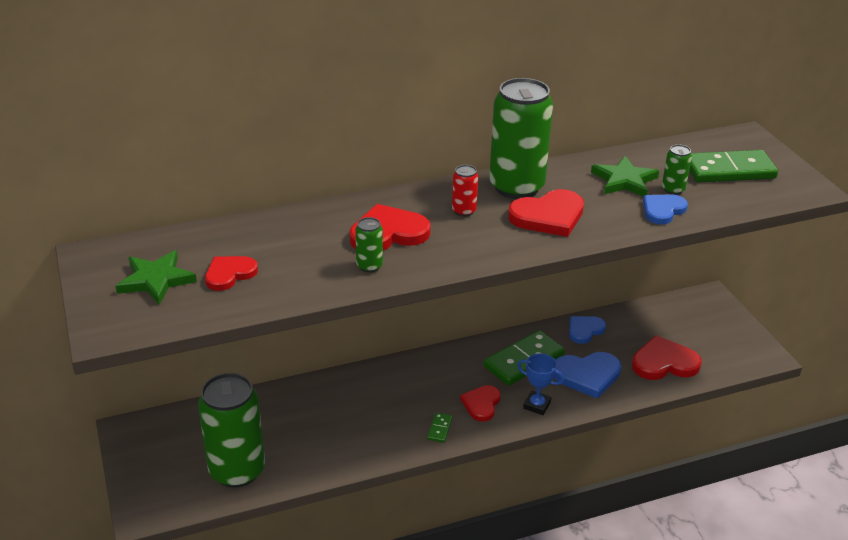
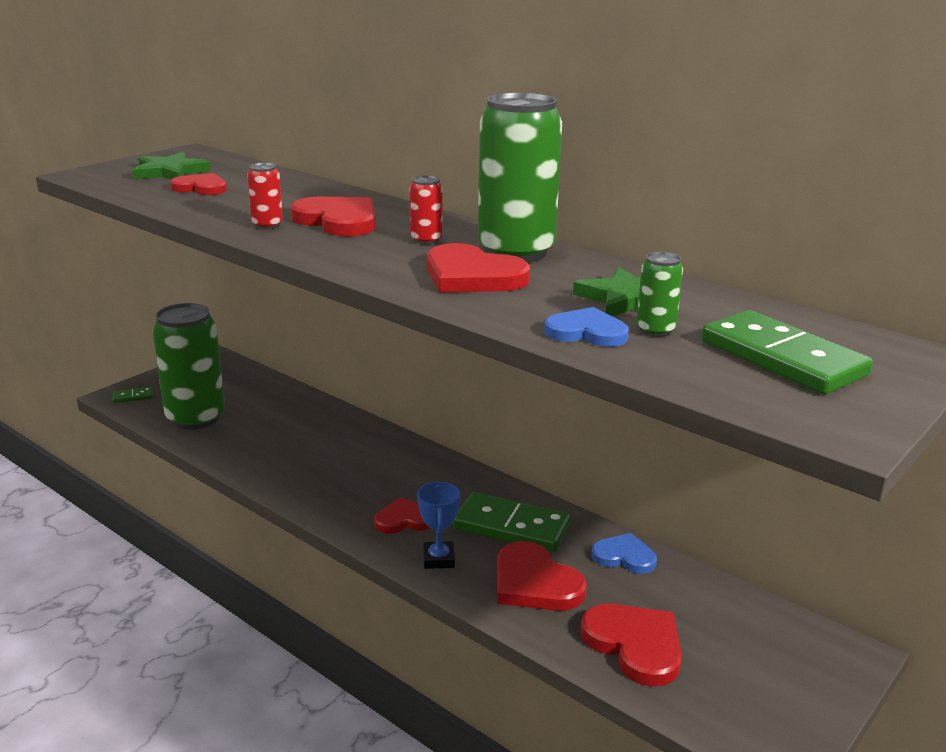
camera: 60 degrees right, 10 degrees down
(369, 266) = (267, 225): green can -> red can
(440, 429) = (339, 505): green domino -> green domino (133, 397)
(587, 375) = (535, 583): blue heart -> red heart

